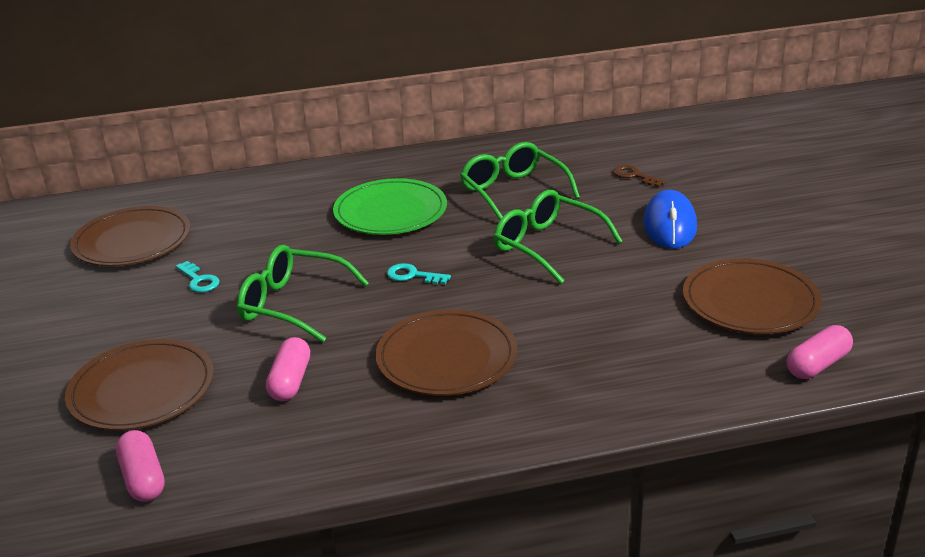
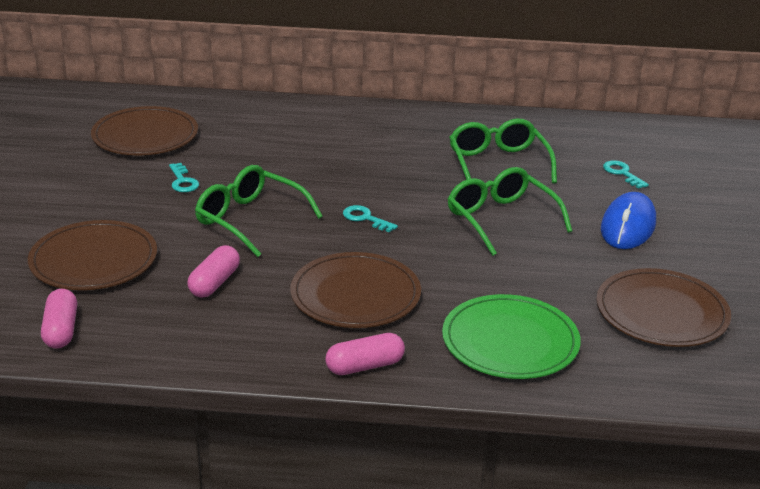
camera: 15 degrees right, 0 degrees up
(390, 211) = (377, 158): green plate -> green plate (510, 341)
(634, 176) = (622, 173): brown key -> turquoise key
(817, 365) = (690, 383): pink capsule -> pink capsule (365, 366)

